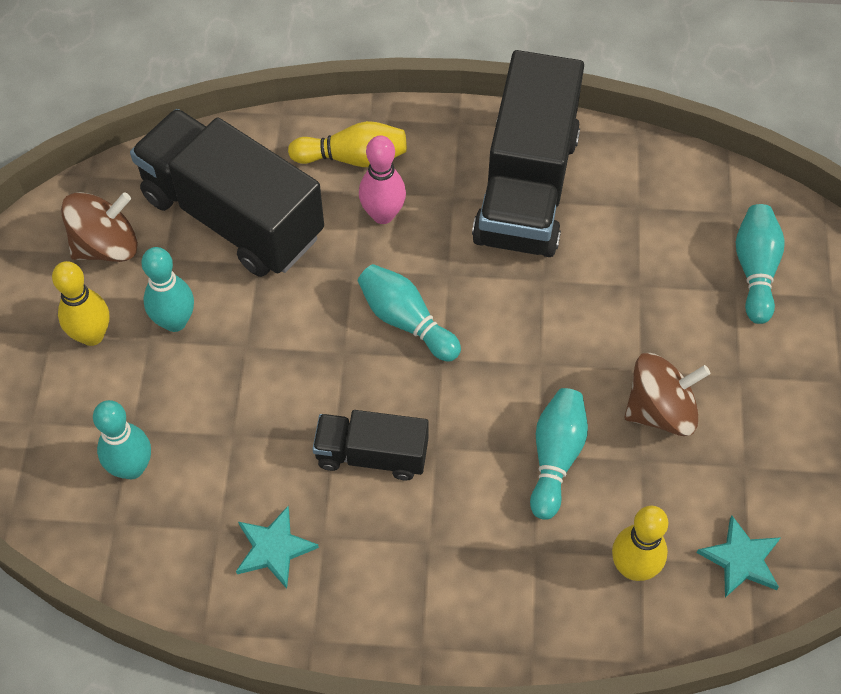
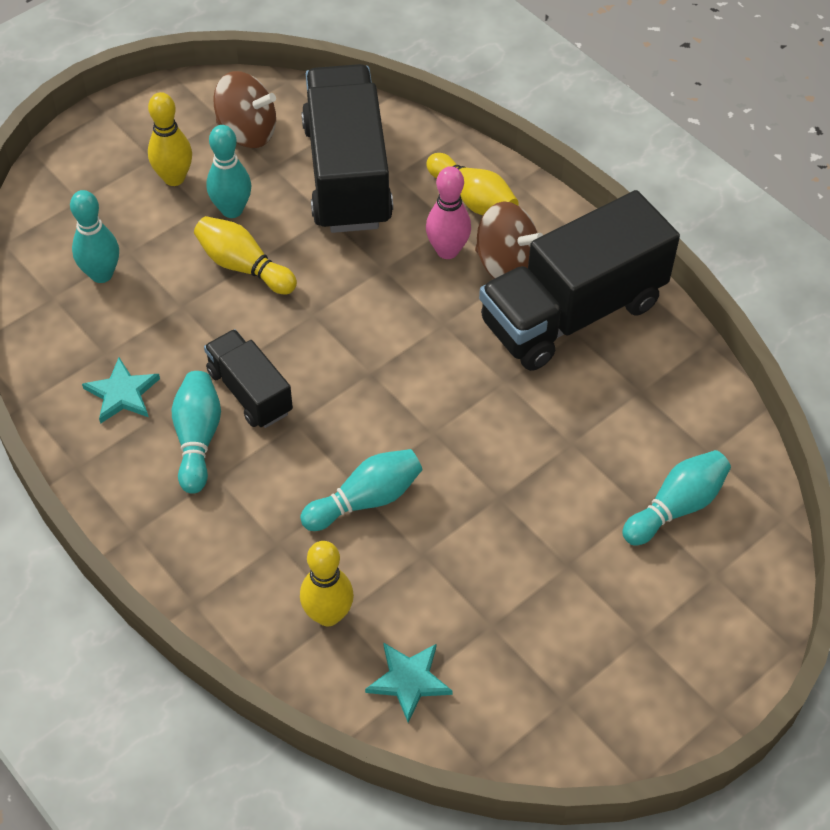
camera: 45 degrees right, 5 degrees down
(242, 360) = (243, 266): none -> yellow bowling pin
(406, 321) = (377, 330): turquoise bowling pin -> turquoise bowling pin (197, 439)
(660, 411) = (478, 535): brown spinning top -> brown spinning top (506, 265)

